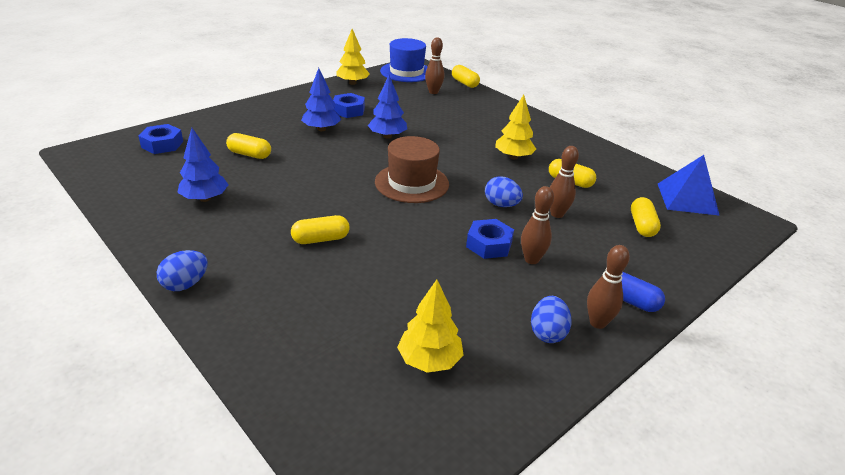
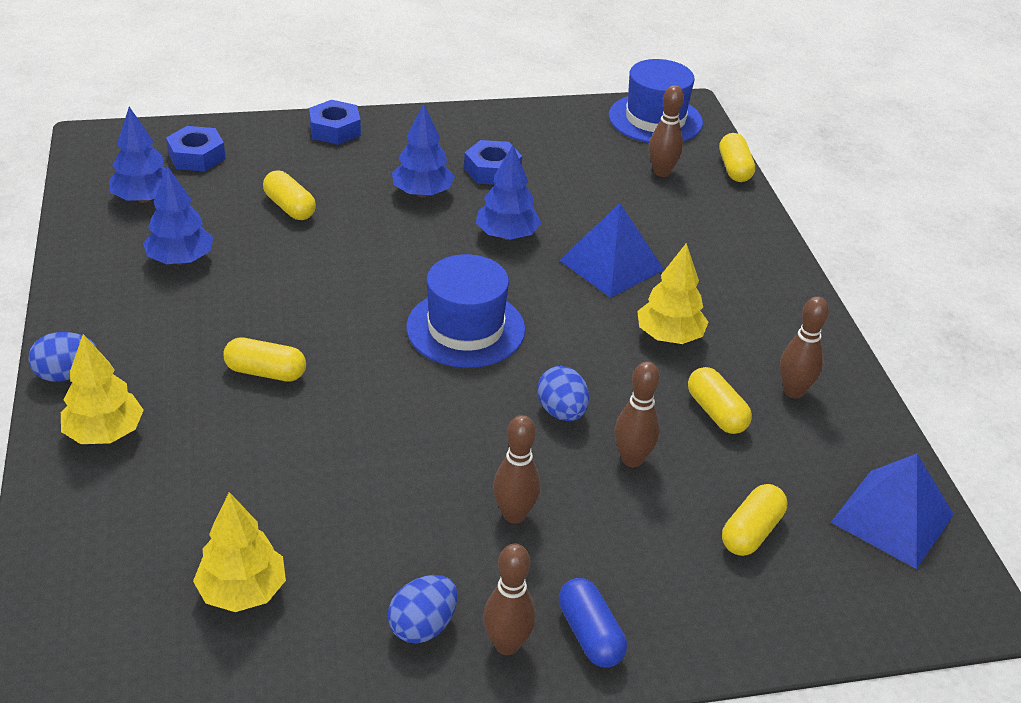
camera: 30 degrees right, 5 degrees up
(147, 174) = (144, 198): none -> blue tree
(352, 83) = (546, 119): yellow tree -> yellow tree (104, 433)
(412, 183) = (465, 328): brown hat -> blue hat
(453, 135) = (611, 265): none -> blue pyramid
(489, 244) = (477, 467): blue nut -> blue nut (335, 130)
(591, 162) = (793, 391): none -> brown bowling pin

